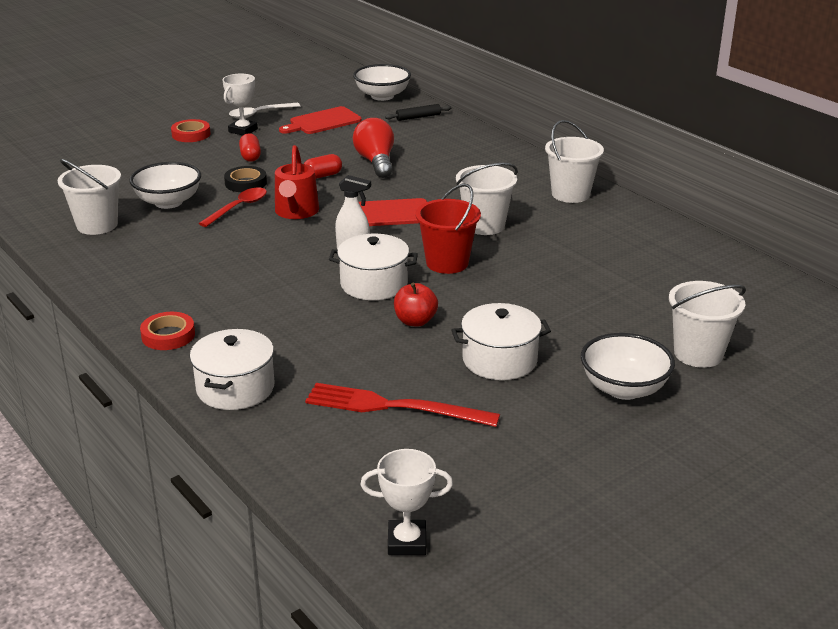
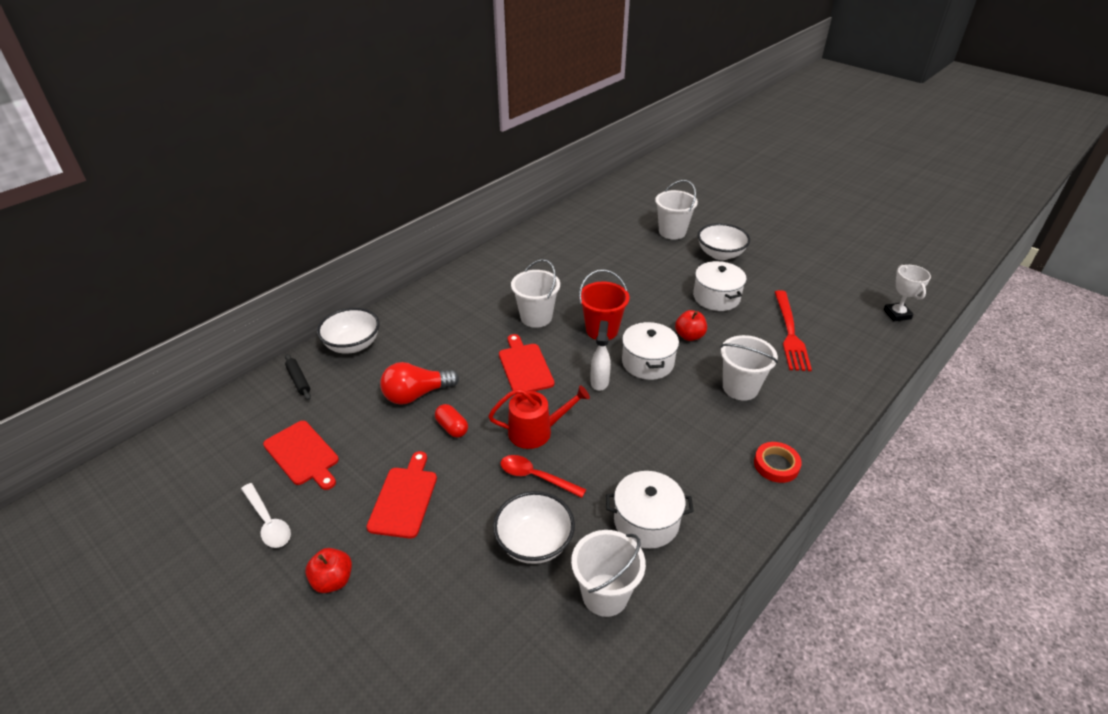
camera: 100 degrees left, 10 degrees up
(191, 134) = (333, 580): red tape -> red apple
(235, 388) = (817, 408): white pot -> white pot (646, 521)
(243, 130) = (323, 526): white trophy -> none
(246, 183) = (476, 485): black tape -> none
(250, 156) = (404, 498): red capsule -> red cutting board
(382, 96) = (228, 416): white bowl -> white bowl (353, 345)
(570, 194) = (473, 280): white bucket -> white bucket (740, 388)

